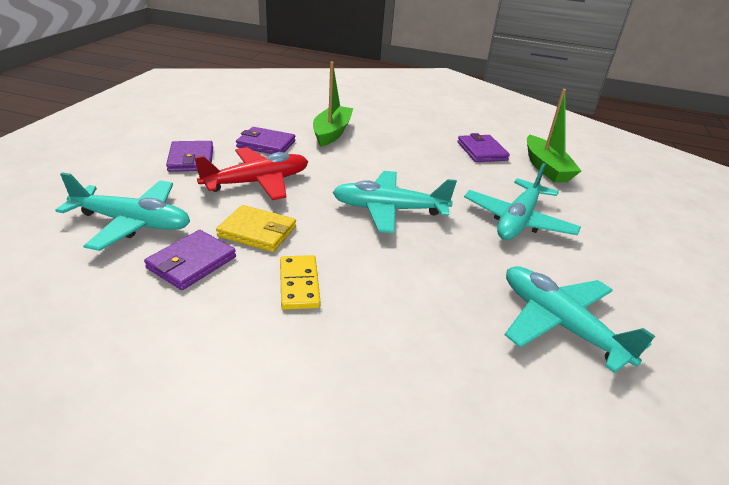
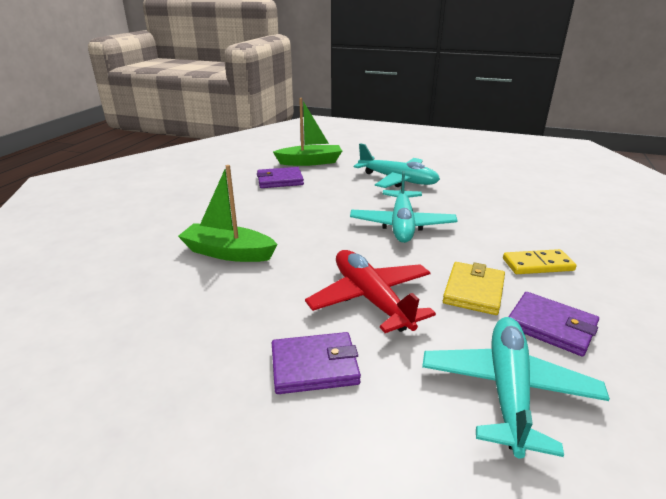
camera: 85 degrees left, 5 degrees down
(266, 144) = (261, 300): purple wallet -> none
(559, 324) = (508, 182): turquoise plane -> none

